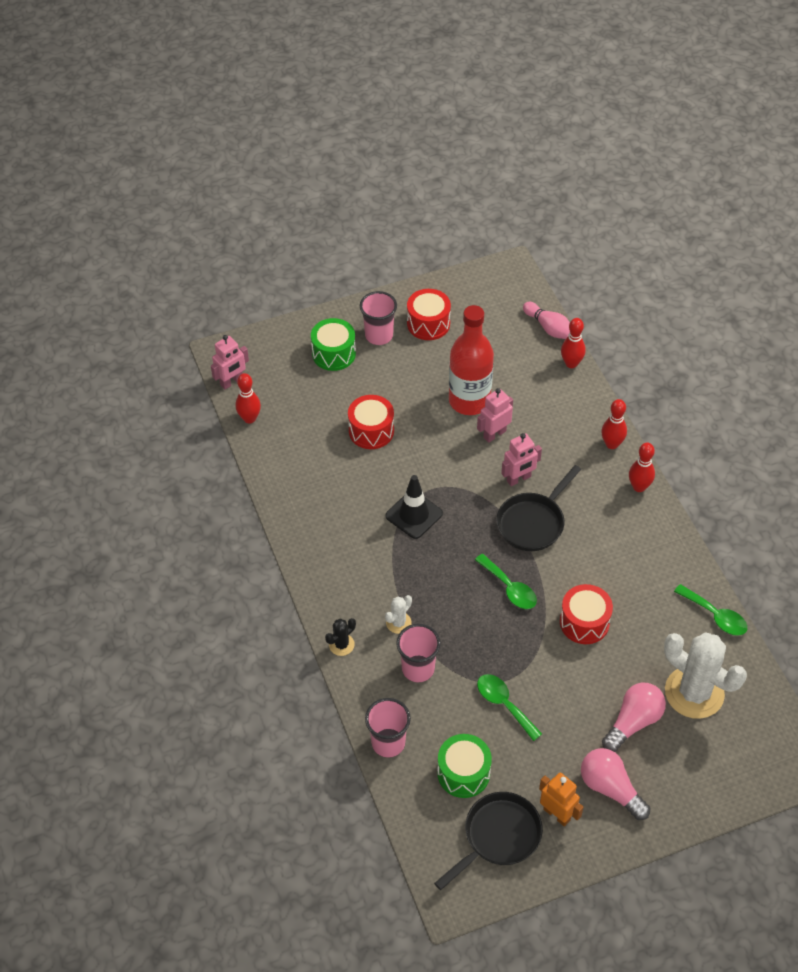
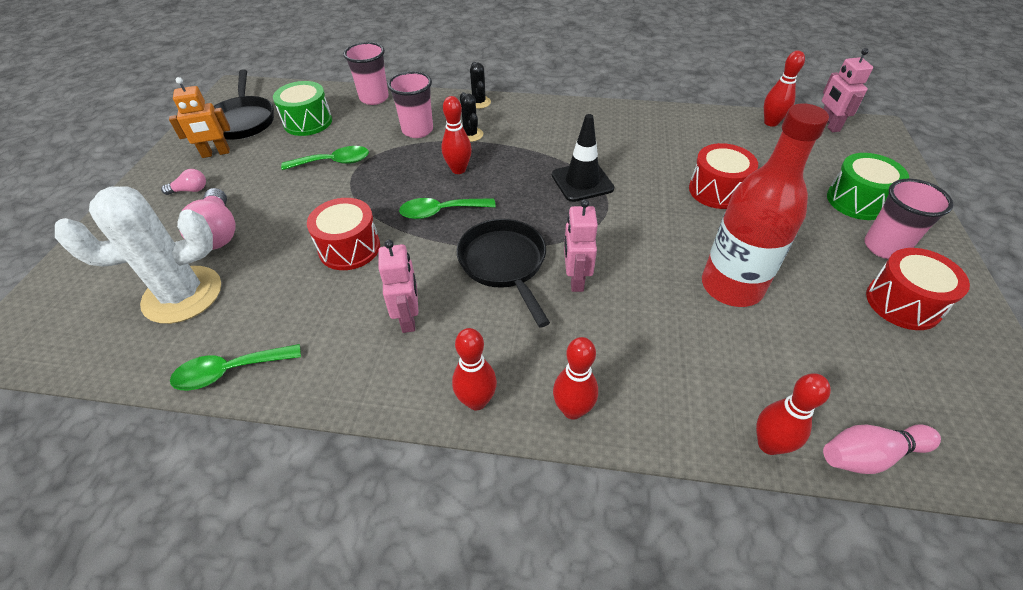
camera: 120 degrees right, 5 degrees down
(398, 623) = (470, 135): white cactus -> black cactus
(452, 604) = (458, 169): none -> red bowling pin
(494, 434) = (661, 287): pink robot -> pink robot (408, 318)
(610, 788) = (190, 190): pink light bulb -> pink light bulb, size x0.51

